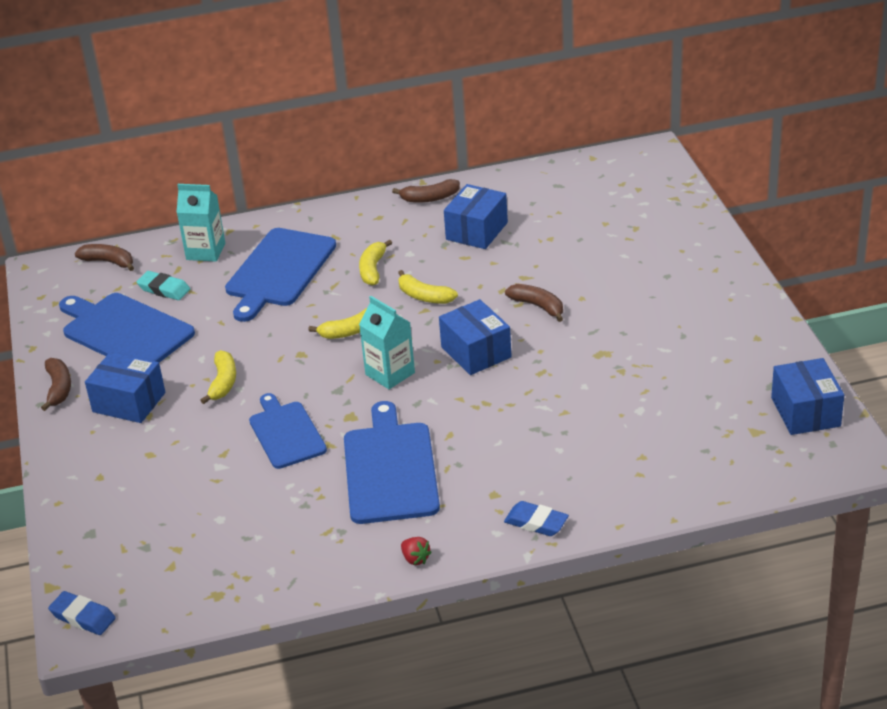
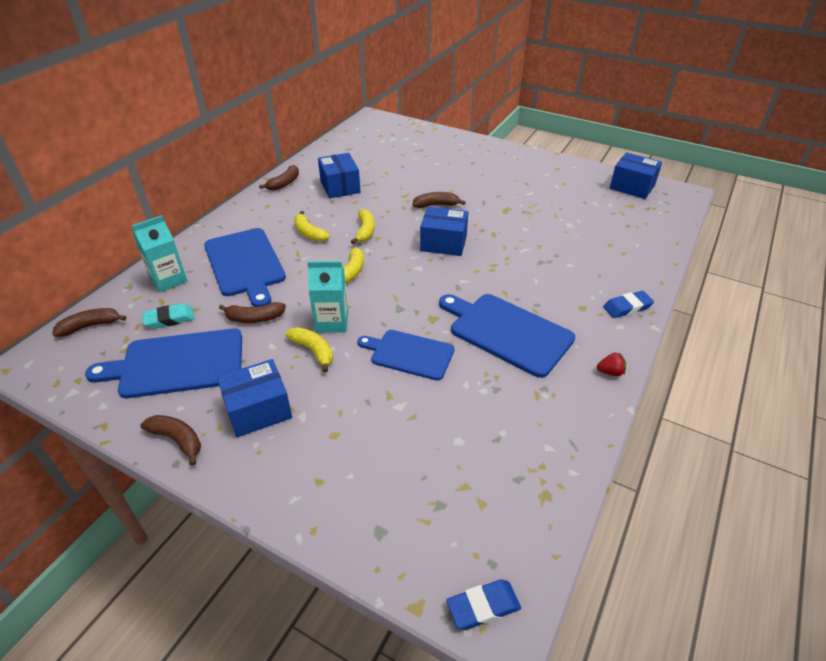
camera: 50 degrees left, 5 degrees up
(220, 327) = (254, 318): none -> brown banana
(390, 373) = (415, 281): turquoise carton -> turquoise carton (332, 322)
(424, 296) = (365, 231): yellow banana -> yellow banana turned 75 degrees counterclockwise

